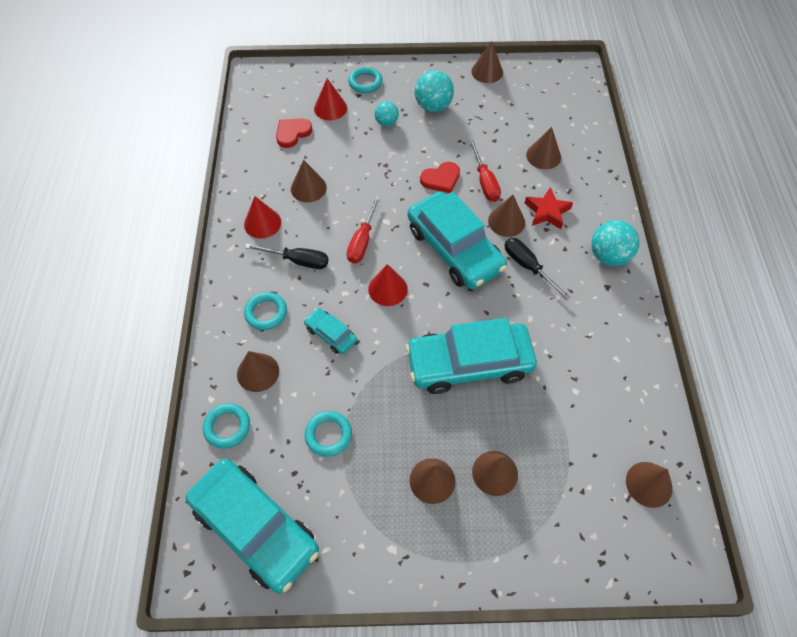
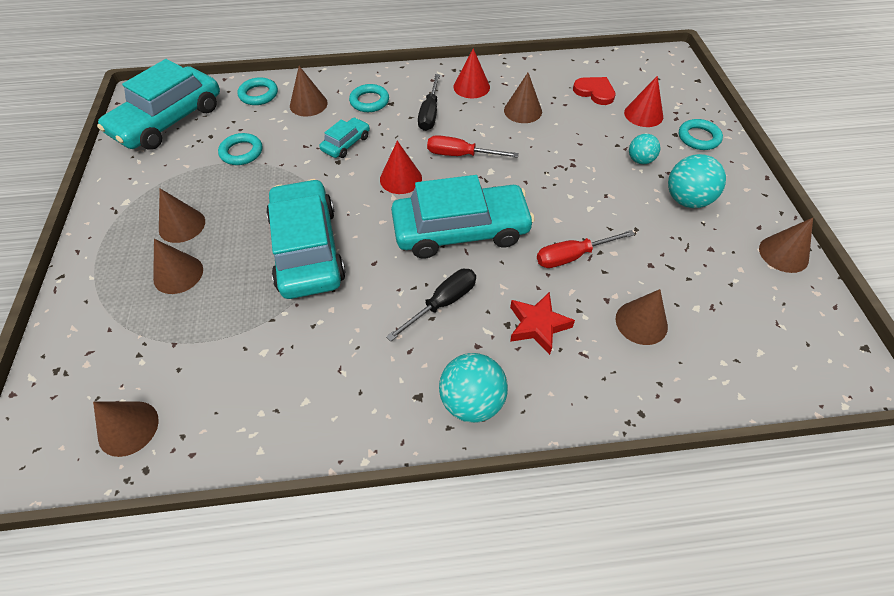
camera: 85 degrees right, 5 degrees down
(441, 179) = (565, 213): red heart -> none
(454, 249) = (461, 230): turquoise car -> turquoise car turned 150 degrees counterclockwise
(506, 221) = (511, 280): brown cone -> none

